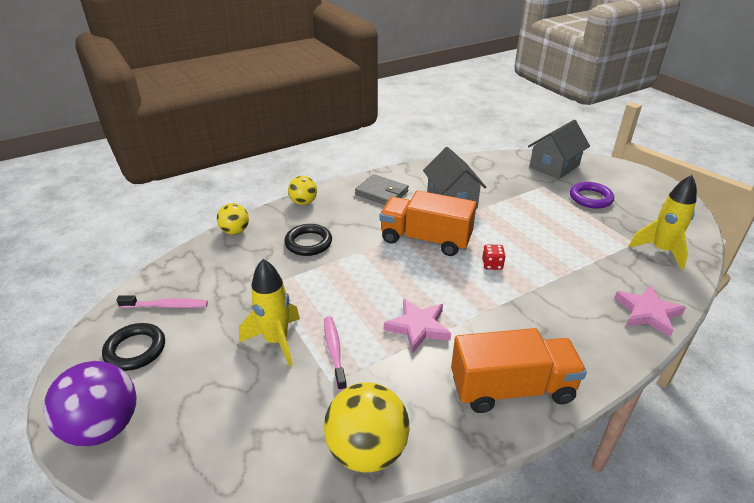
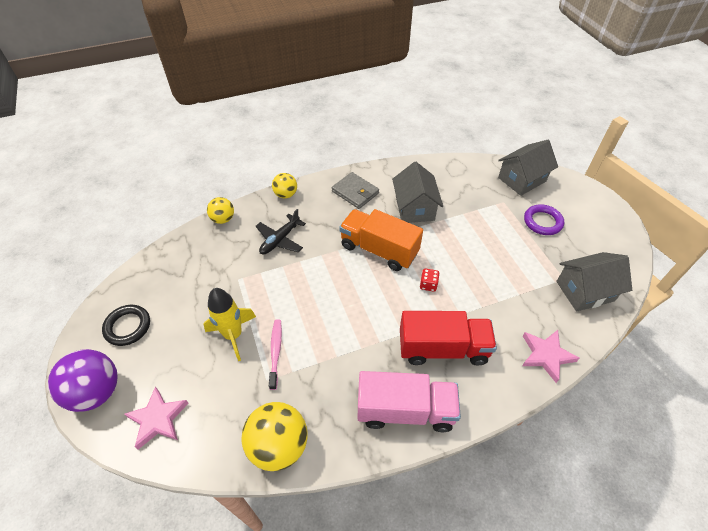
camera: 10 degrees right, 15 degrees up
(166, 306) = (157, 288): pink toothbrush -> none
(308, 243) = (280, 240): black ring -> black plane
(418, 327) = (347, 339): pink star -> pink star (158, 419)
(511, 388) = (405, 410): orange truck -> pink truck
(531, 321) = (443, 348): none -> red truck
(661, 251) = (585, 291): yellow rocket -> grey house

